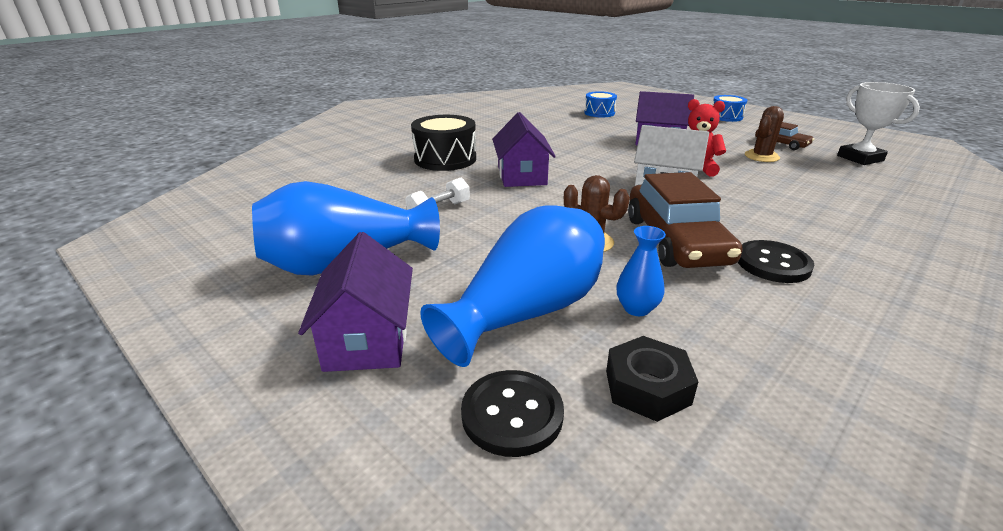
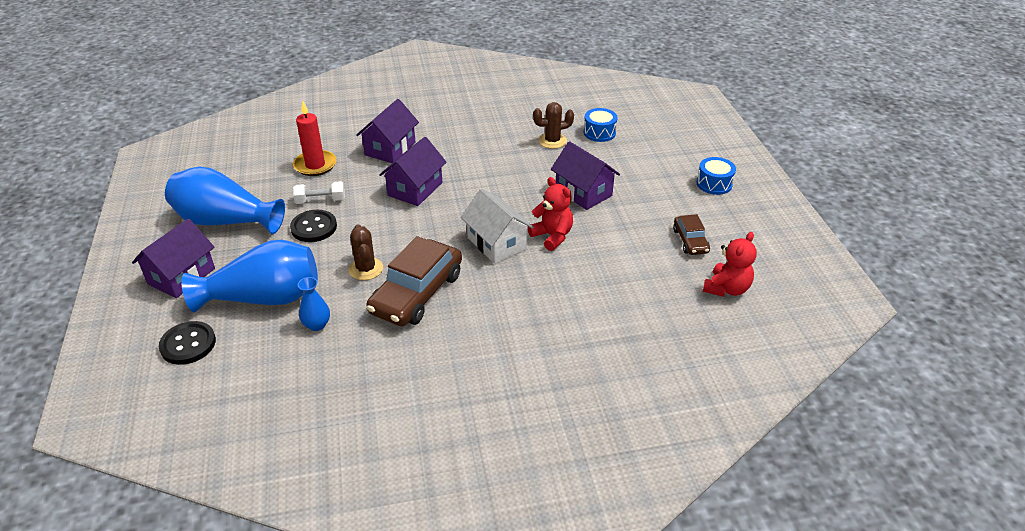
camera: 35 degrees right, 10 degrees up
(384, 188) = (315, 165): none -> red candle
(445, 159) = (390, 149): black drum -> purple house
(647, 387) = (254, 365): black nut -> none
(761, 156) = (638, 247): brown cactus -> brown cactus (552, 141)
(773, 264) = (442, 339): black button -> black button (314, 227)
(860, 158) = (726, 289): white trophy -> red teddy bear

